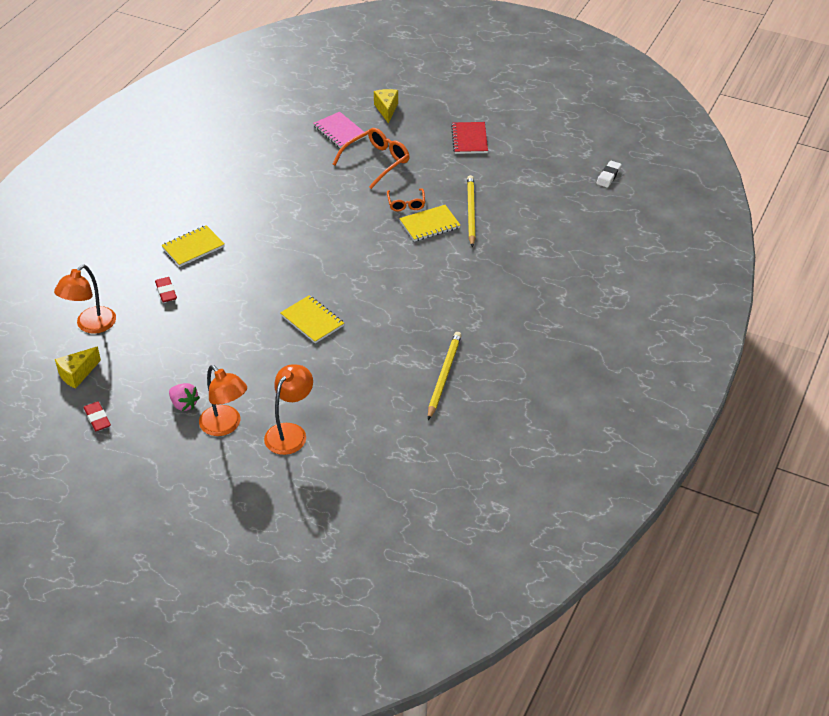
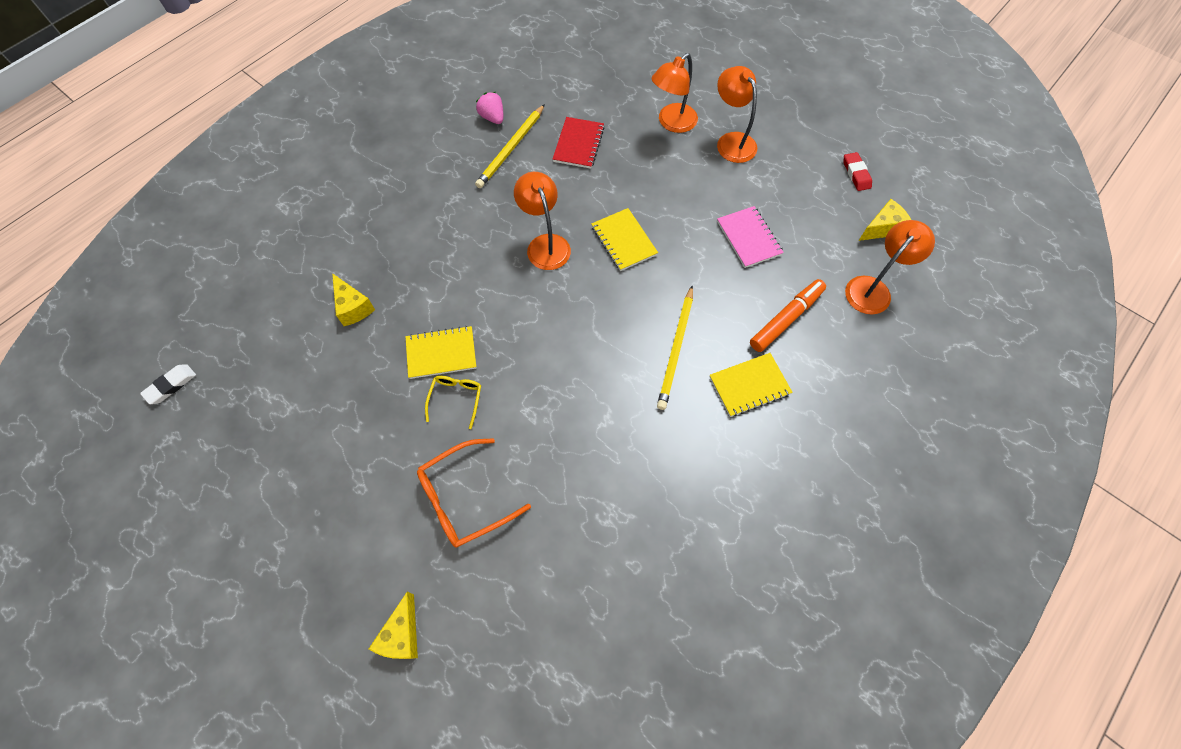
camera: 165 degrees left, 20 degrees up
(166, 292) = (786, 319): red eraser -> orange marker
(184, 404) = (770, 171): pink strawberry -> pink strawberry (492, 117)
(339, 131) = (496, 592): pink notebook -> pink notebook (749, 238)
(379, 305) = (545, 244): none -> orange lamp
(406, 204) = (456, 399): orange glasses -> yellow glasses
(469, 139) = (310, 516): red notebook -> red notebook (578, 144)
(470, 212) = (381, 363): yellow pencil -> yellow pencil (676, 349)
(512, 238) = (353, 307): none -> yellow cheese

